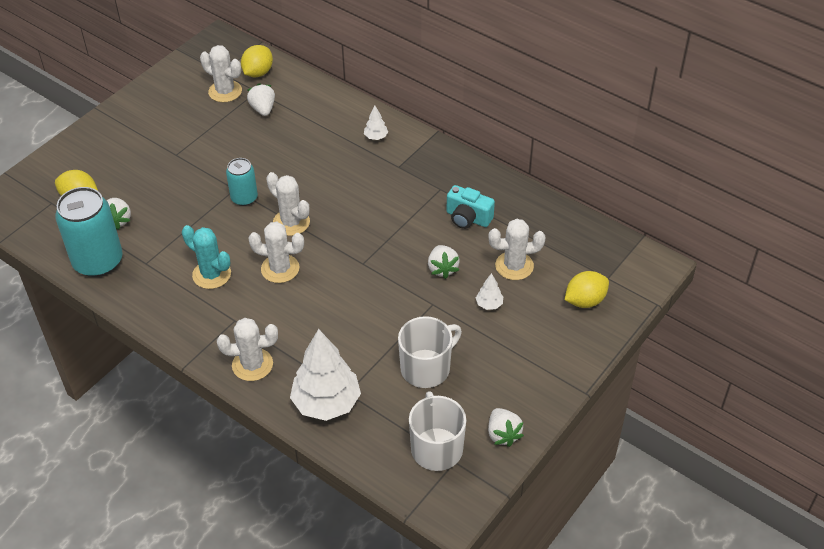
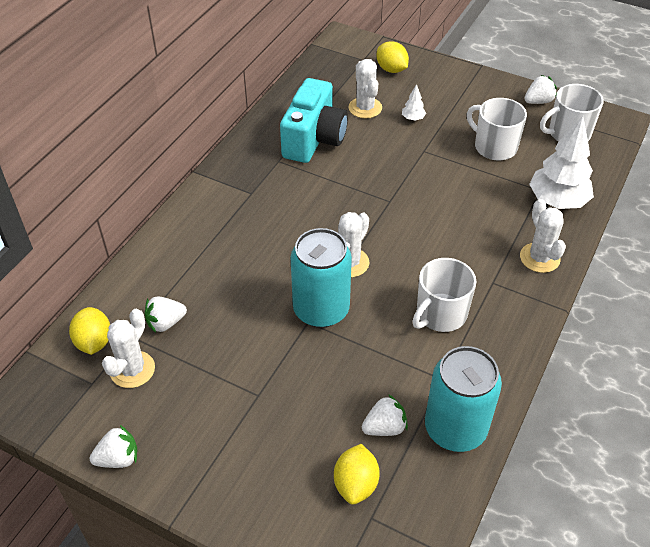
camera: 100 degrees left, 0 degrees up
(211, 274) = (440, 314): turquoise cactus -> white mug
(244, 198) = (321, 310): turquoise can -> turquoise can, size x1.79
(258, 73) = (94, 342): yellow lemon -> yellow lemon turned 60 degrees clockwise
(280, 269) = (415, 260): white cactus -> none
(376, 137) = (208, 216): white tree -> none
(442, 269) = (381, 149): white strawberry -> white strawberry (118, 458)
(468, 218) = (314, 139): turquoise camera -> turquoise camera, size x1.77

